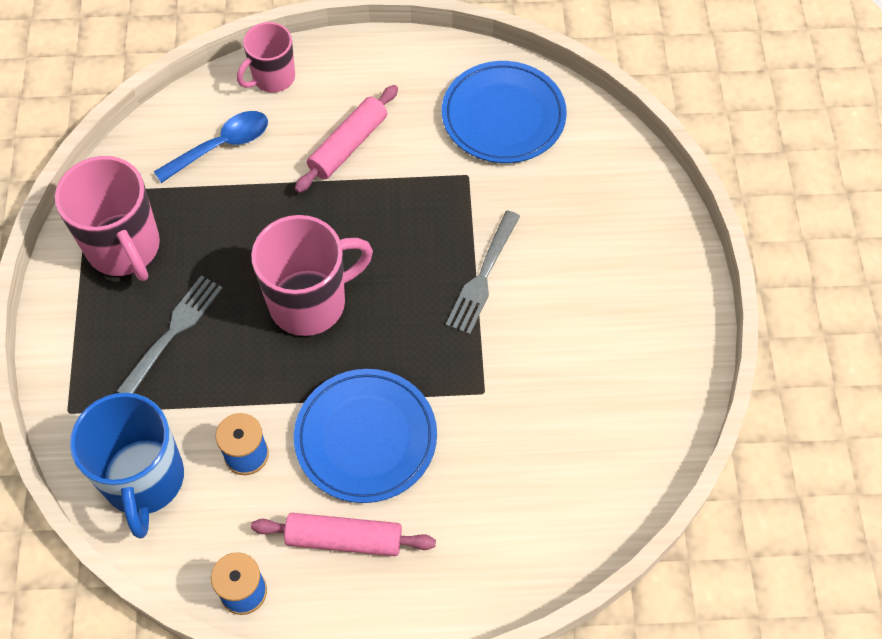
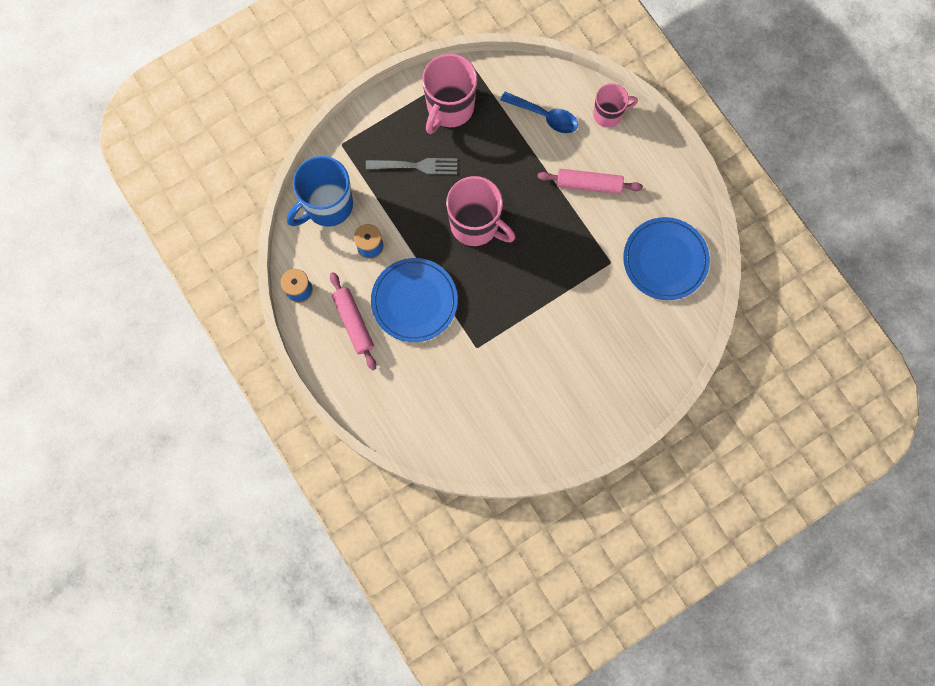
camera: 60 degrees right, 15 degrees up
(272, 78) = (608, 114): pink mug -> pink mug turned 150 degrees clockwise
(483, 275) = (549, 308): grey fork -> none

